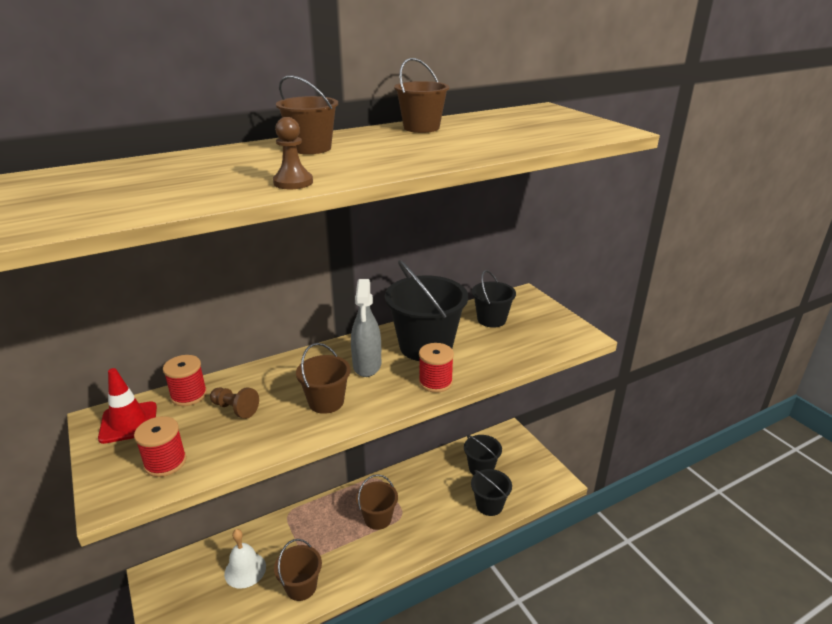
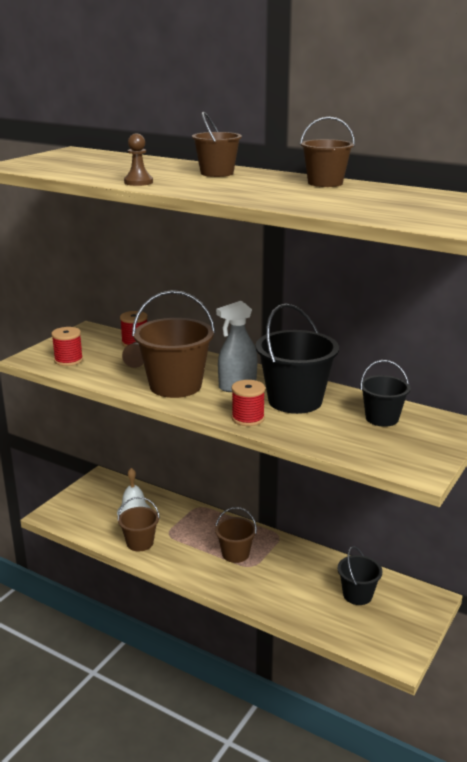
camera: 60 degrees right, 5 degrees down
(128, 422) = (92, 337): red traffic cone -> none
(326, 402) = (175, 386): brown bucket -> brown bucket, size x1.72
(489, 505) = (314, 616): black bucket -> none

